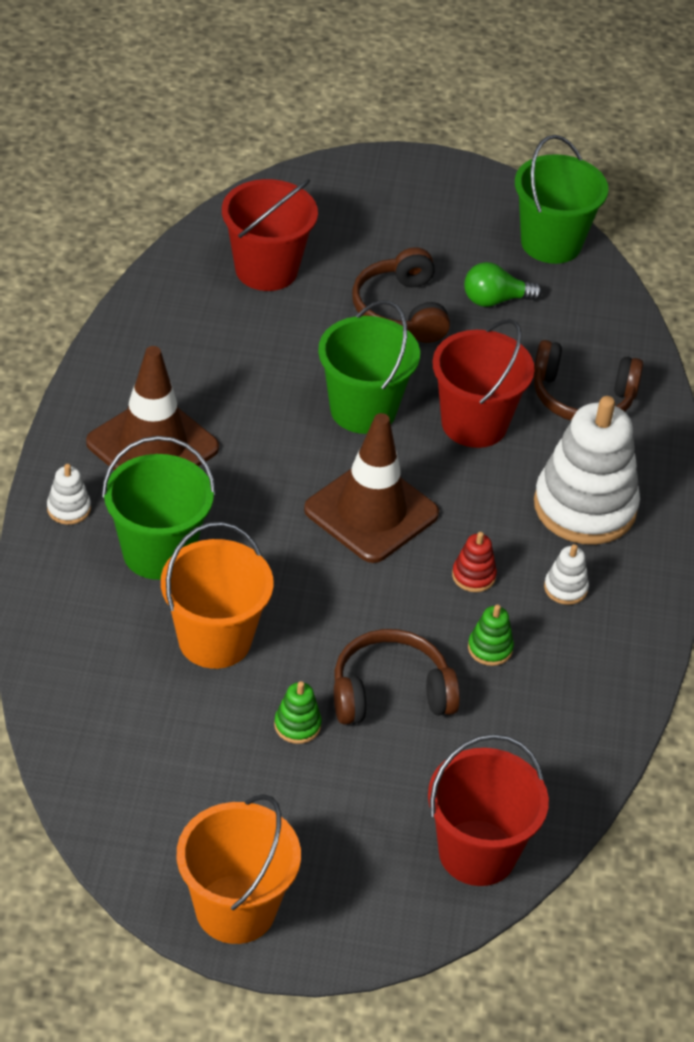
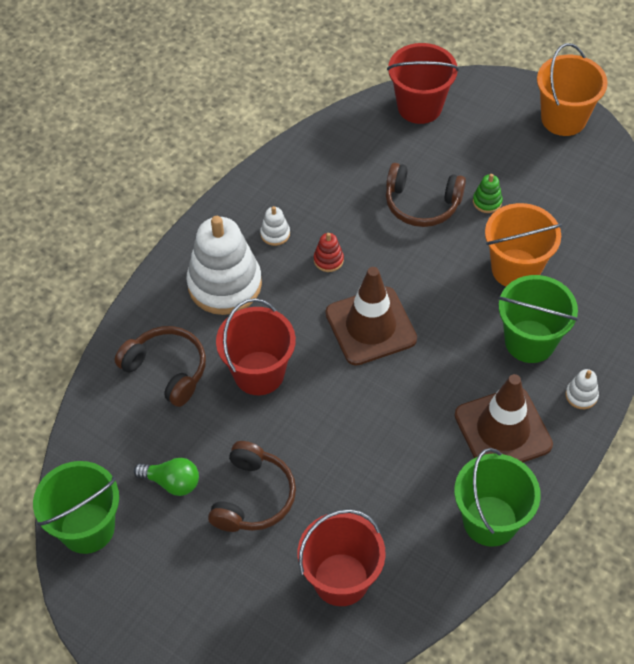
camera: 150 degrees left, 10 degrees up
(363, 410) = (333, 411): green bucket -> green bucket (490, 521)
(490, 648) = (346, 211): green stacking toy -> none

